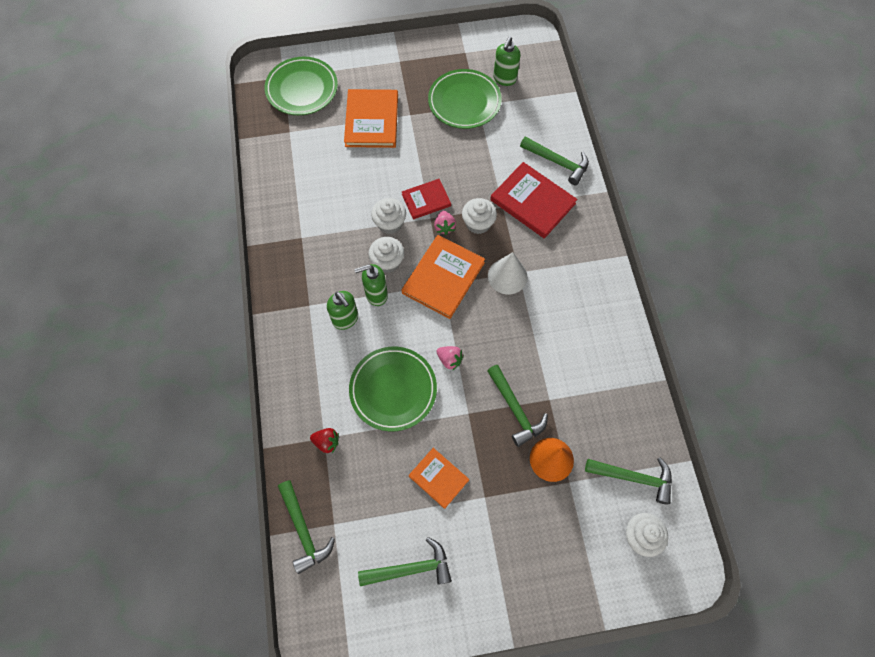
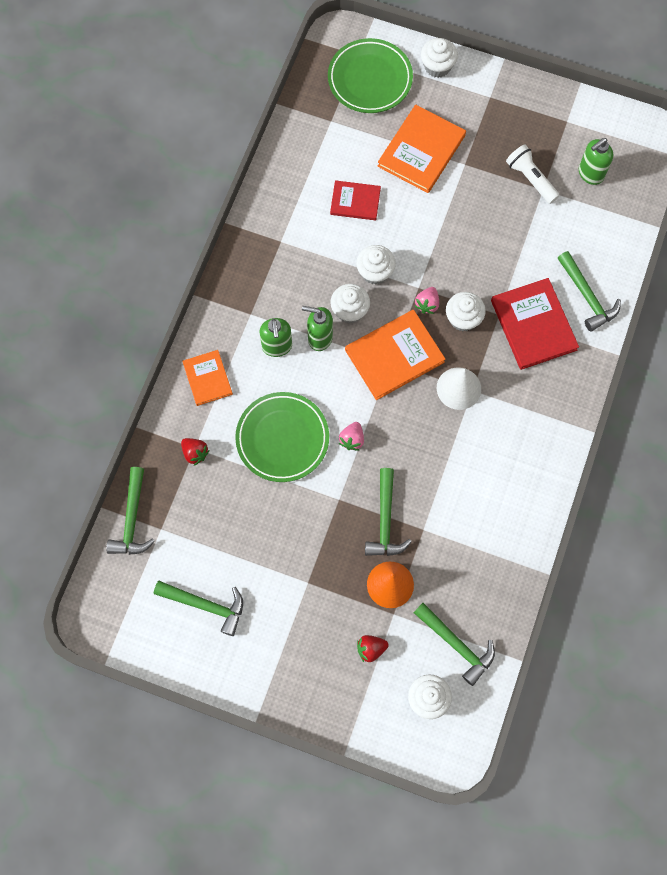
camera: 30 degrees right, 5 degrees up
(348, 58) = (437, 66): none -> white cupcake
(426, 200) = (425, 266): red book -> red book (355, 201)
(438, 478) = (276, 542): orange book -> orange book (207, 378)
(449, 360) = (352, 439): pink strawberry -> pink strawberry turned 45 degrees clockwise
(464, 102) = (530, 179): green plate -> white flashlight
(569, 522) = (371, 649): none -> red strawberry

